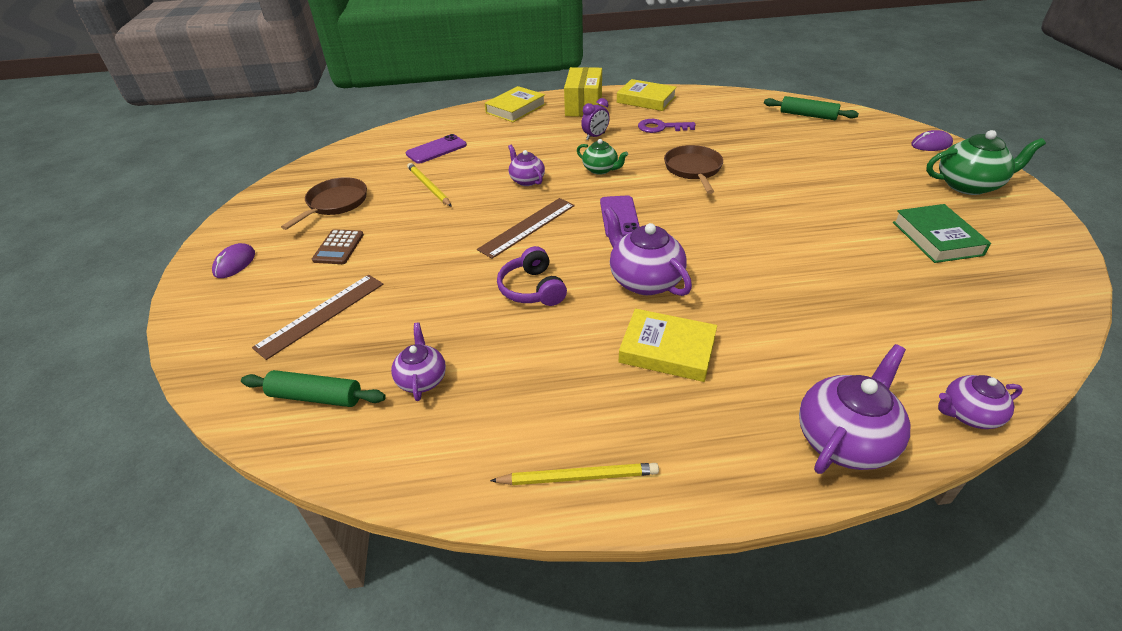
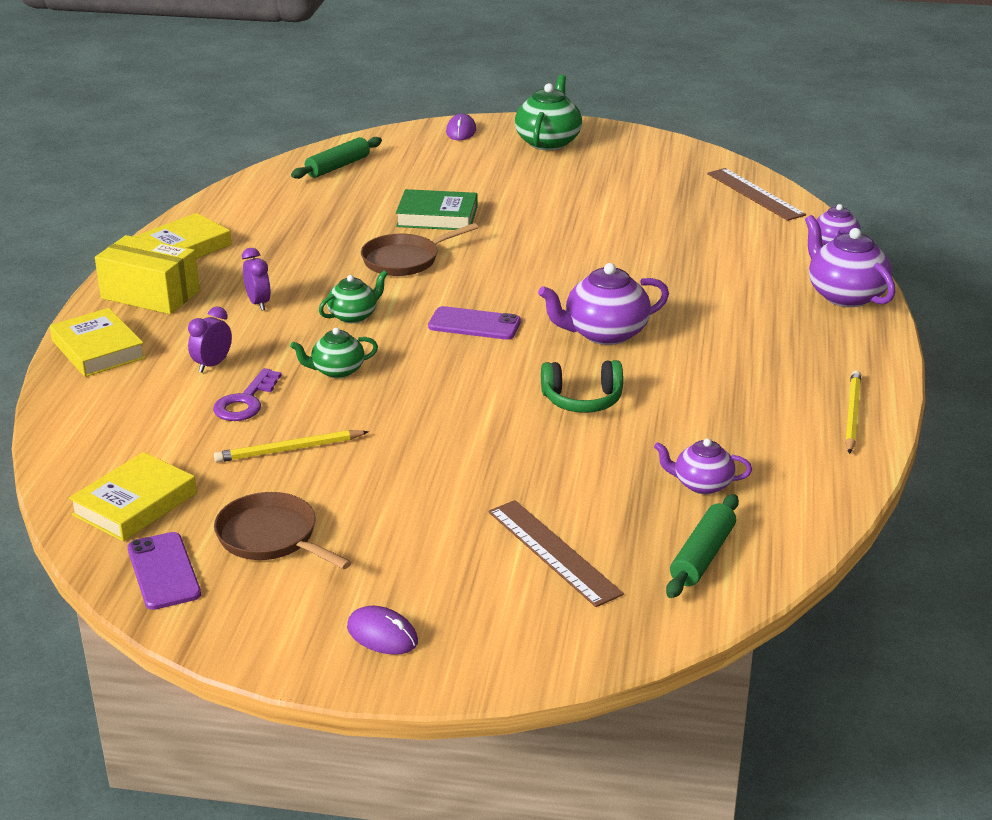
camera: 75 degrees left, 10 degrees down
(338, 247) = (402, 536): brown calculator -> none
(436, 149) = (173, 433): purple phone -> purple phone (164, 571)
(514, 141) = (212, 365): none -> purple clock
(527, 180) = (337, 371): purple teapot -> green teapot
(527, 227) = (453, 386): brown ruler -> brown ruler (755, 194)
(532, 289) = (582, 400): purple headphones -> green headphones
(661, 127) = (278, 255): purple key -> purple key (245, 401)
(667, 350) = (715, 343): yellow book -> yellow book (135, 504)
(693, 170) = (405, 260): brown pan -> brown pan turned 45 degrees counterclockwise
(936, 238) = (622, 183): green book -> green book (437, 216)

